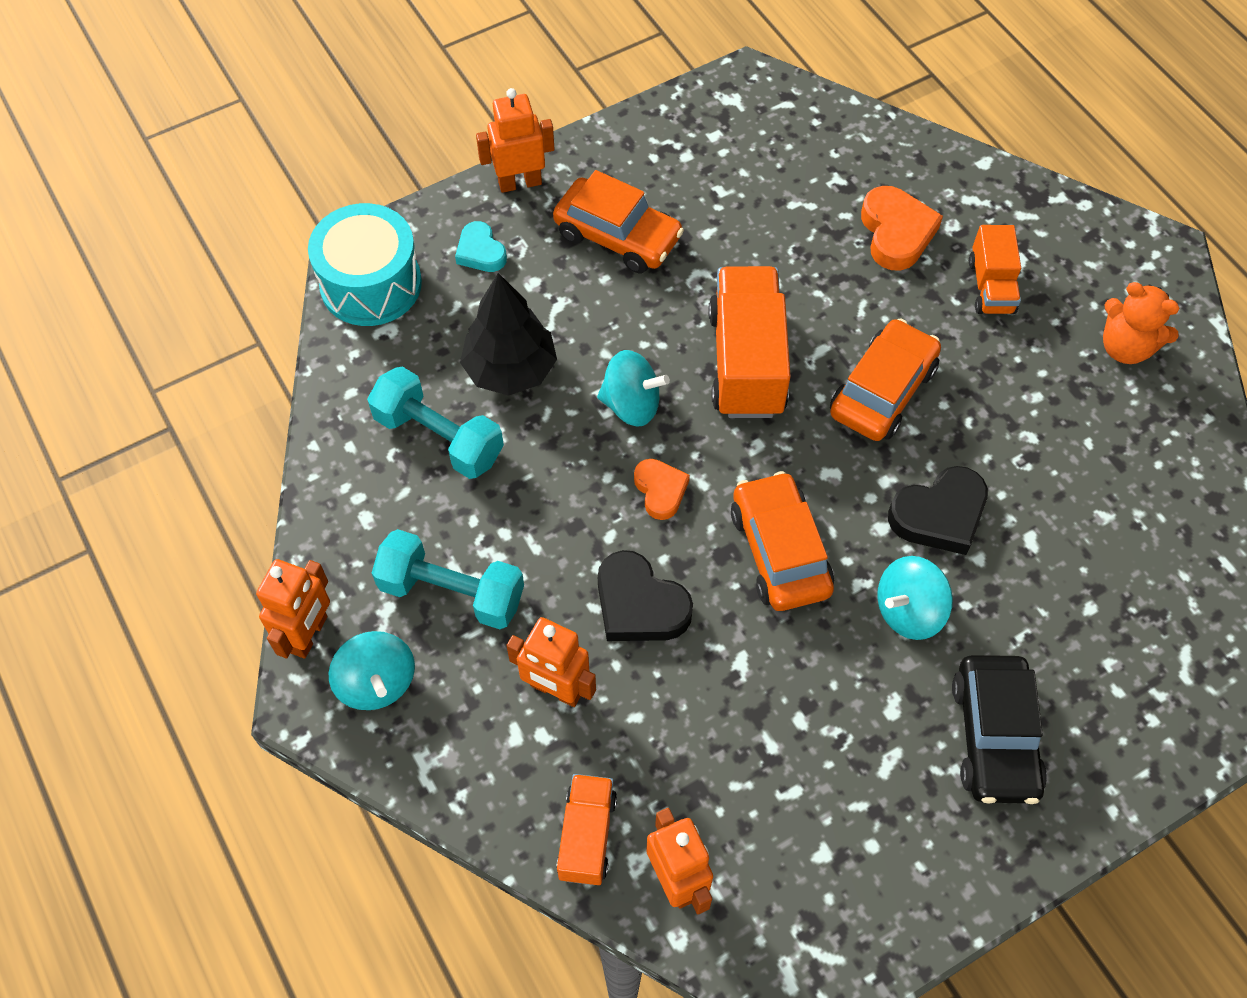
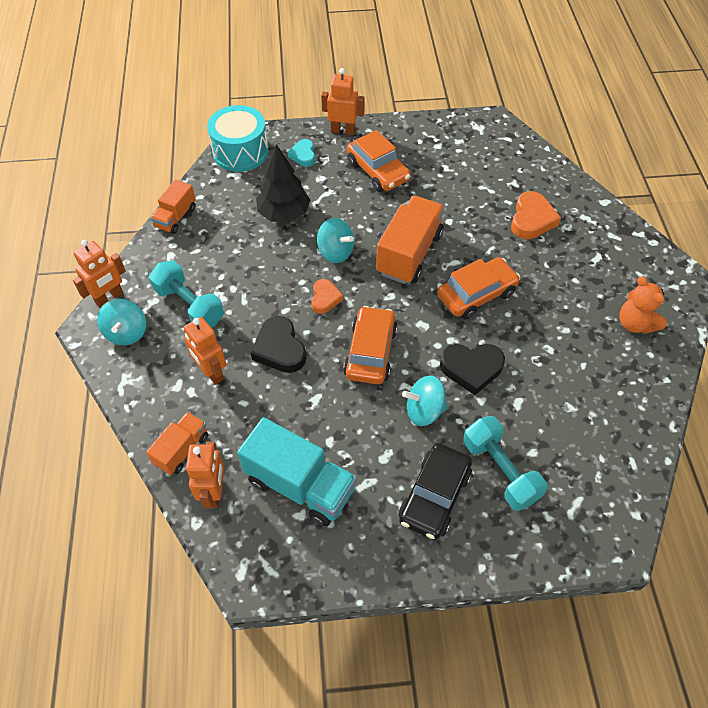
camera: 25 degrees right, 5 degrees down
(439, 437) = (229, 232): turquoise dumbbell -> turquoise dumbbell (500, 471)
(797, 808) = (300, 485): none -> turquoise truck
(991, 286) = (571, 264): orange truck -> orange truck (176, 217)

